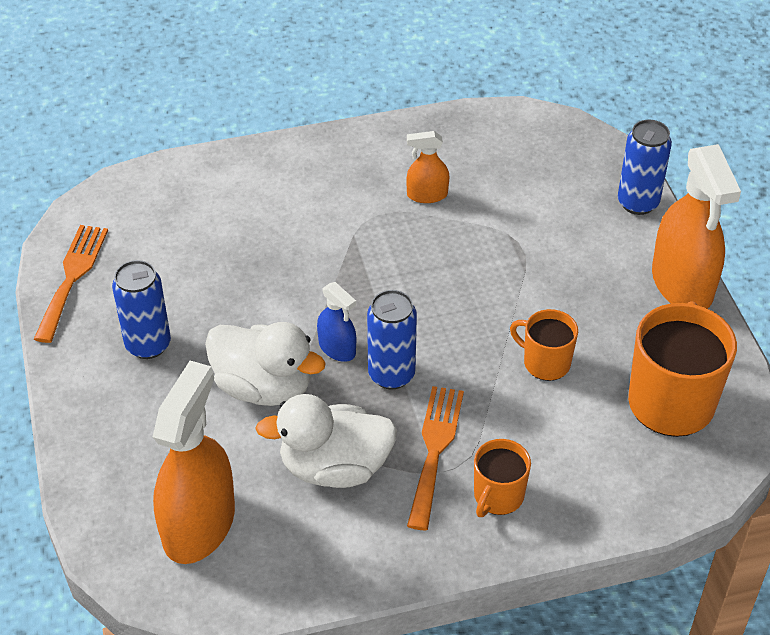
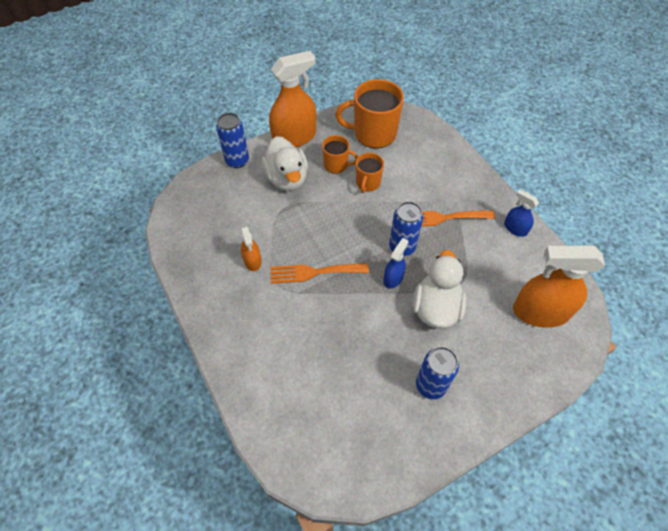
camera: 105 degrees left, 10 degrees up
(72, 277) = (390, 463): orange fork -> orange fork (314, 272)
(334, 467) = (474, 258): white duck -> white duck (287, 178)
(376, 555) = (515, 228): none -> blue spray bottle
(498, 496) = (458, 188): orange mug -> orange mug (336, 165)

